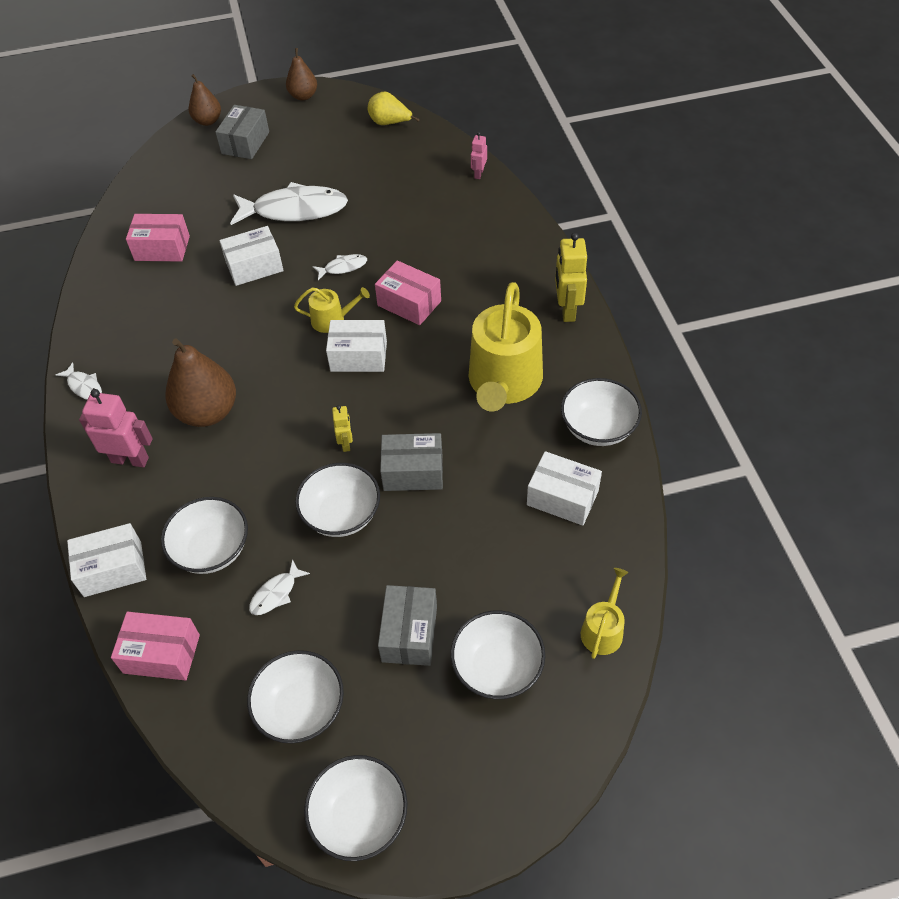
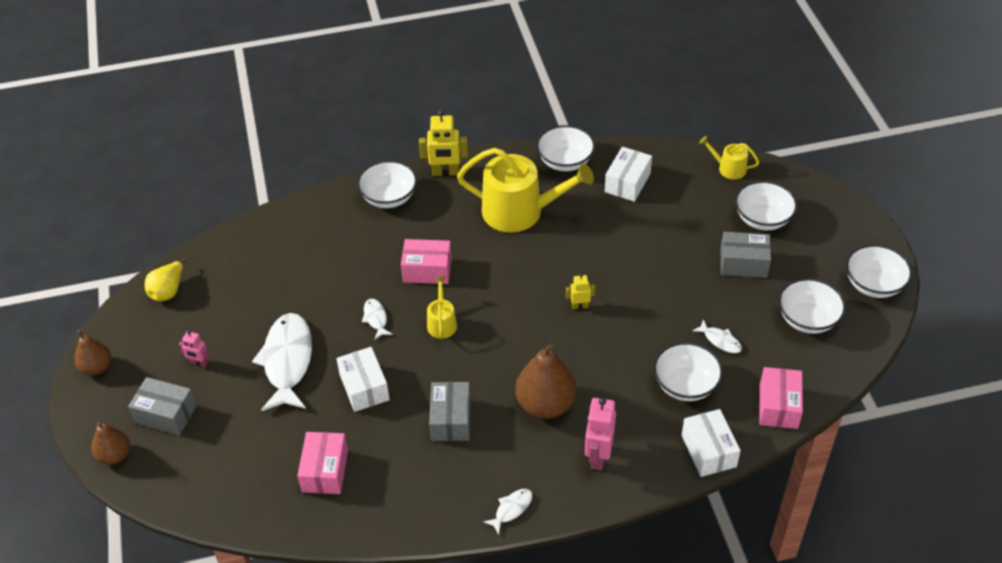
camera: 90 degrees left, 5 degrees down
(341, 515) = (648, 305): white bowl -> white bowl (389, 197)
(358, 356) = (486, 302): white box -> none
(409, 303) = (427, 270): pink box -> pink box turned 60 degrees clockwise
(413, 472) = (607, 264): grey box -> grey box (451, 419)
(478, 174) = (265, 224): pink robot -> pink robot (199, 363)

